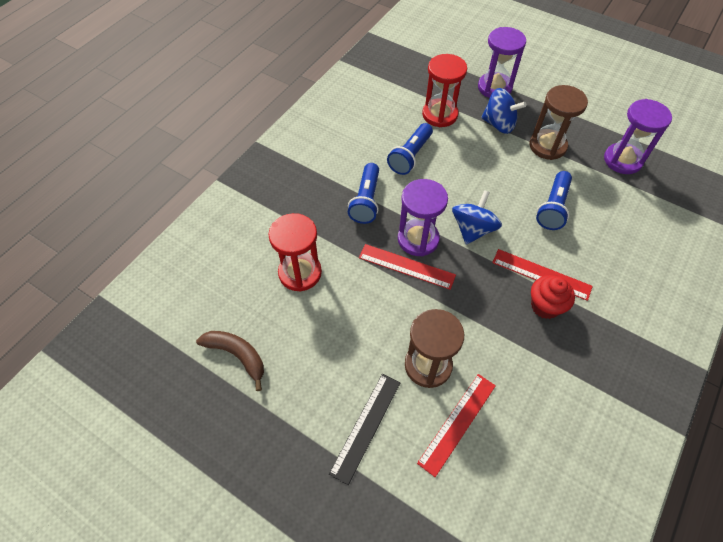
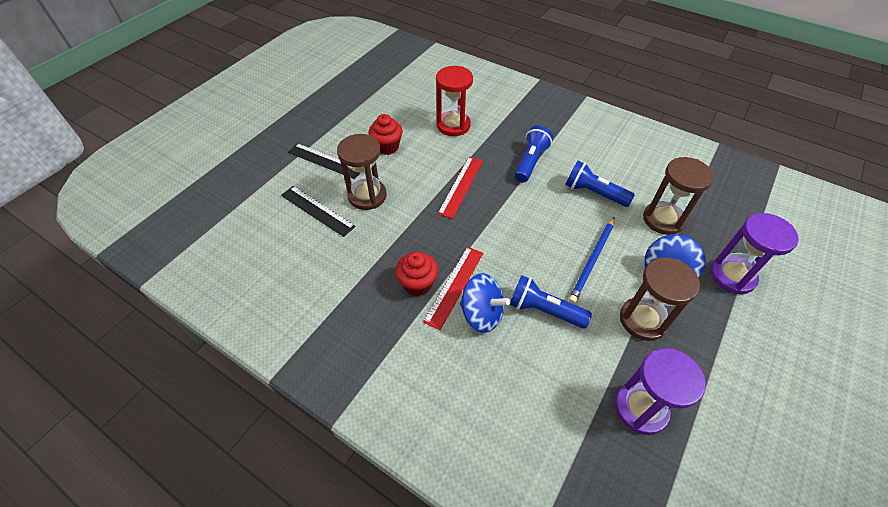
camera: 90 degrees right, 5 degrees down
(237, 355) = (387, 100): brown banana -> none
(339, 348) = (387, 147): none -> red cupcake
(366, 201) = (530, 161): blue flashlight -> blue flashlight turned 105 degrees clockwise
(418, 239) = (491, 195): purple hourglass -> none
(440, 115) = (663, 219): red hourglass -> brown hourglass
(457, 423) = (317, 210): red ruler -> black ruler
(473, 229) = (506, 235): blue spinning top -> blue spinning top (481, 314)
(493, 168) = (592, 261): none -> blue pencil

